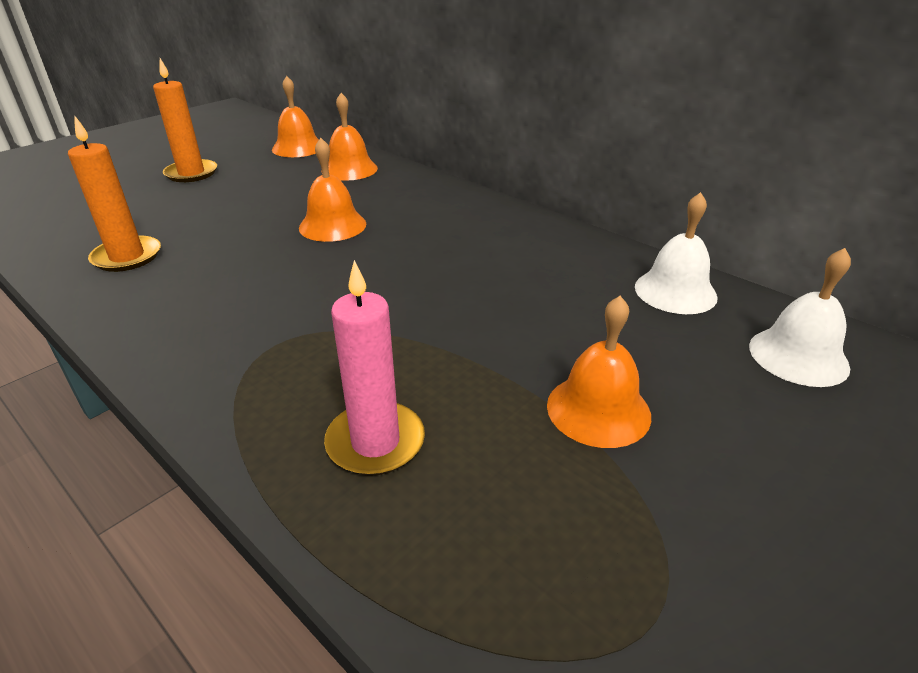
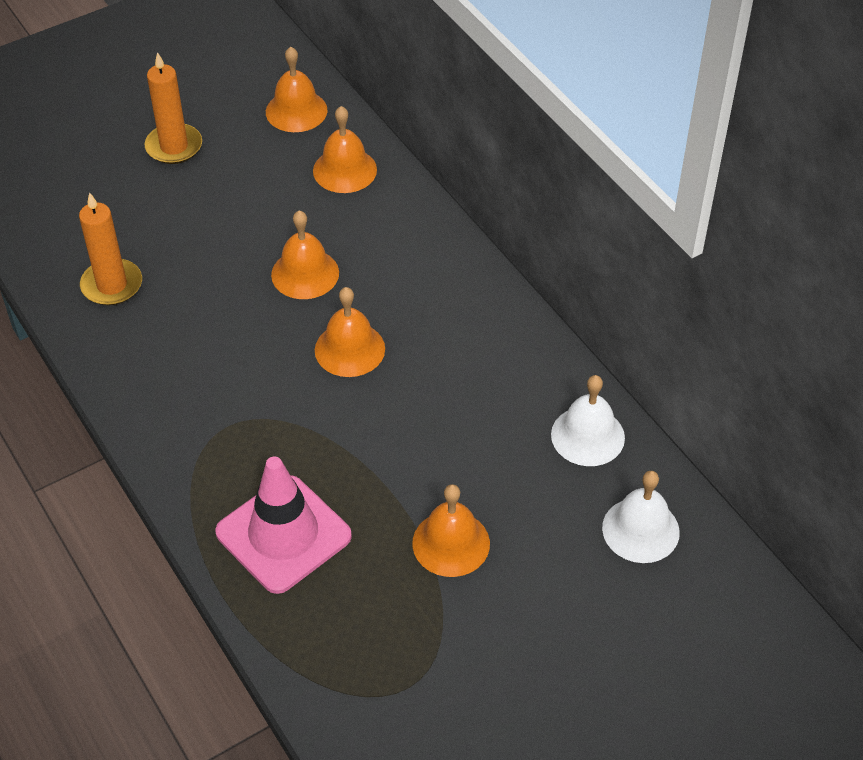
camera: 15 degrees right, 15 degrees up
(375, 442) = (283, 534): pink candle -> pink traffic cone
(396, 266) = (349, 349): none -> orange bell

